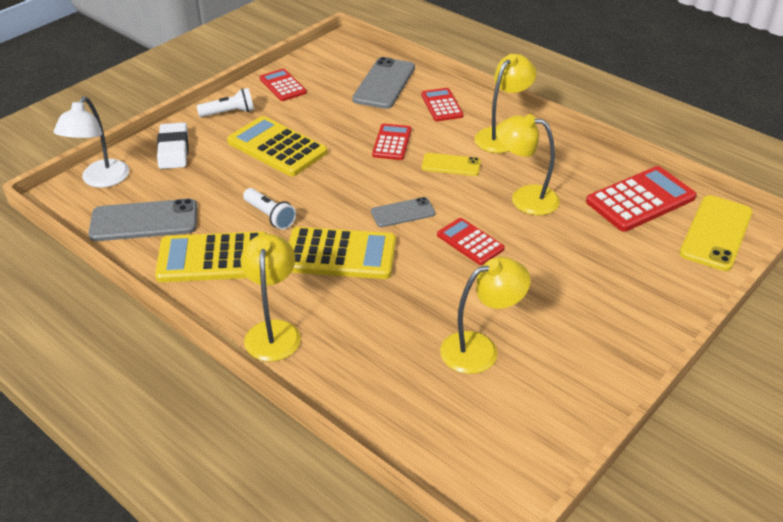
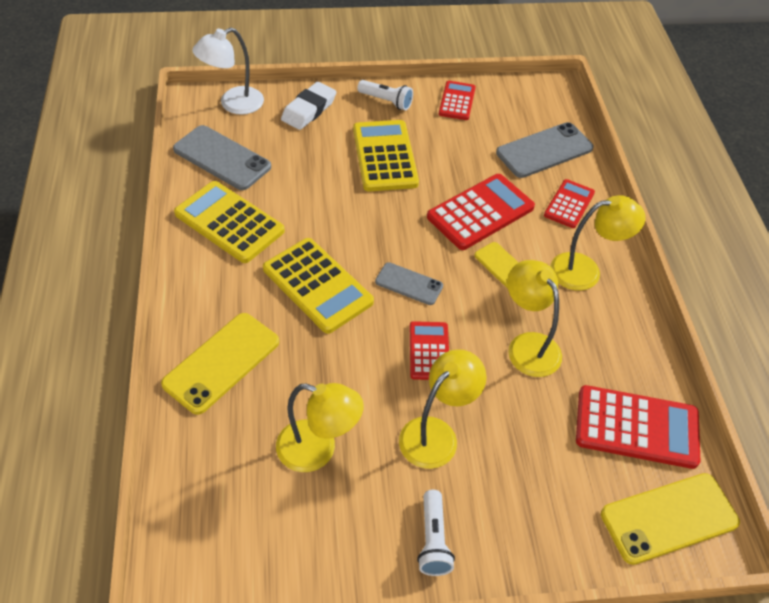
camera: 40 degrees right, 10 degrees up
(270, 216) = (308, 214): white flashlight -> white flashlight (433, 540)
(273, 331) = (198, 313): yellow lamp -> yellow lamp (436, 434)
(338, 348) = (222, 363): none -> yellow phone
(392, 142) = (480, 212): red calculator -> red calculator, size x1.68

